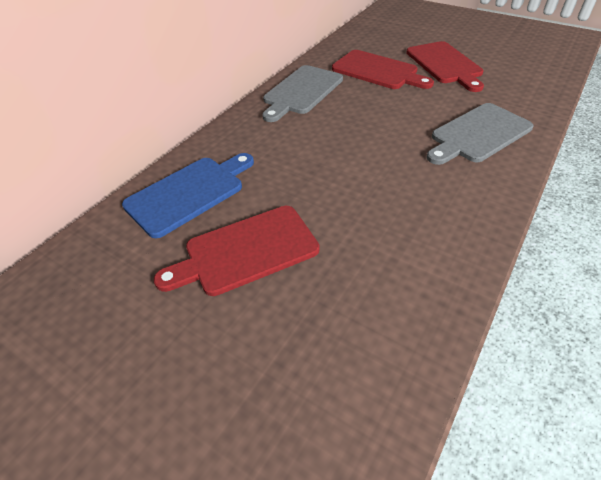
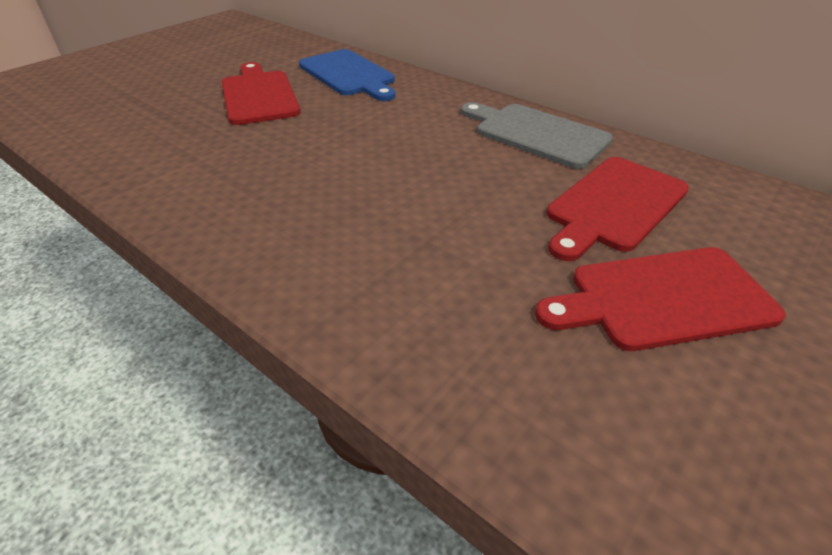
camera: 95 degrees right, 5 degrees down
(478, 134) = (382, 273): grey cutting board -> none

